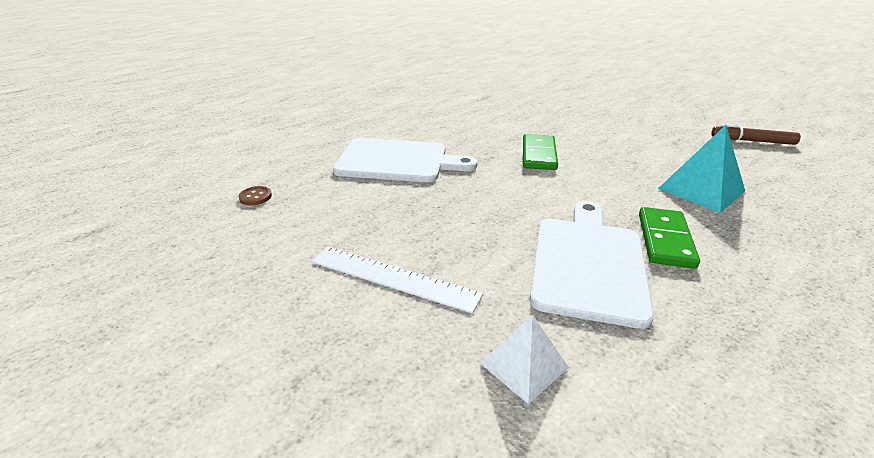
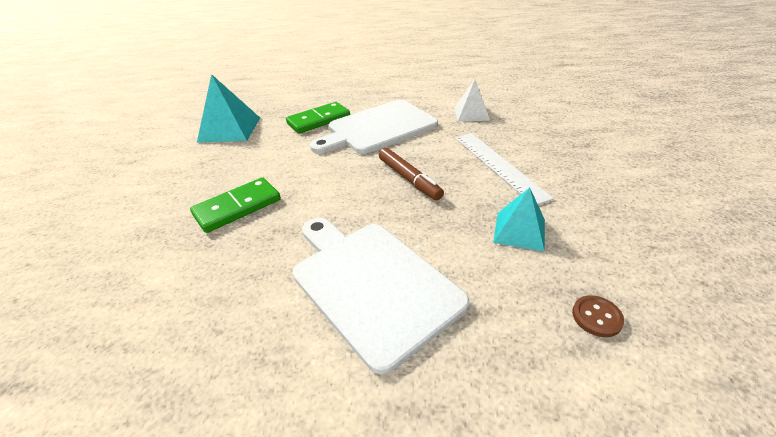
camera: 135 degrees left, 5 degrees up
(328, 222) = (519, 231): none -> turquoise pyramid
(752, 141) = (99, 137): brown marker -> brown marker (409, 178)

